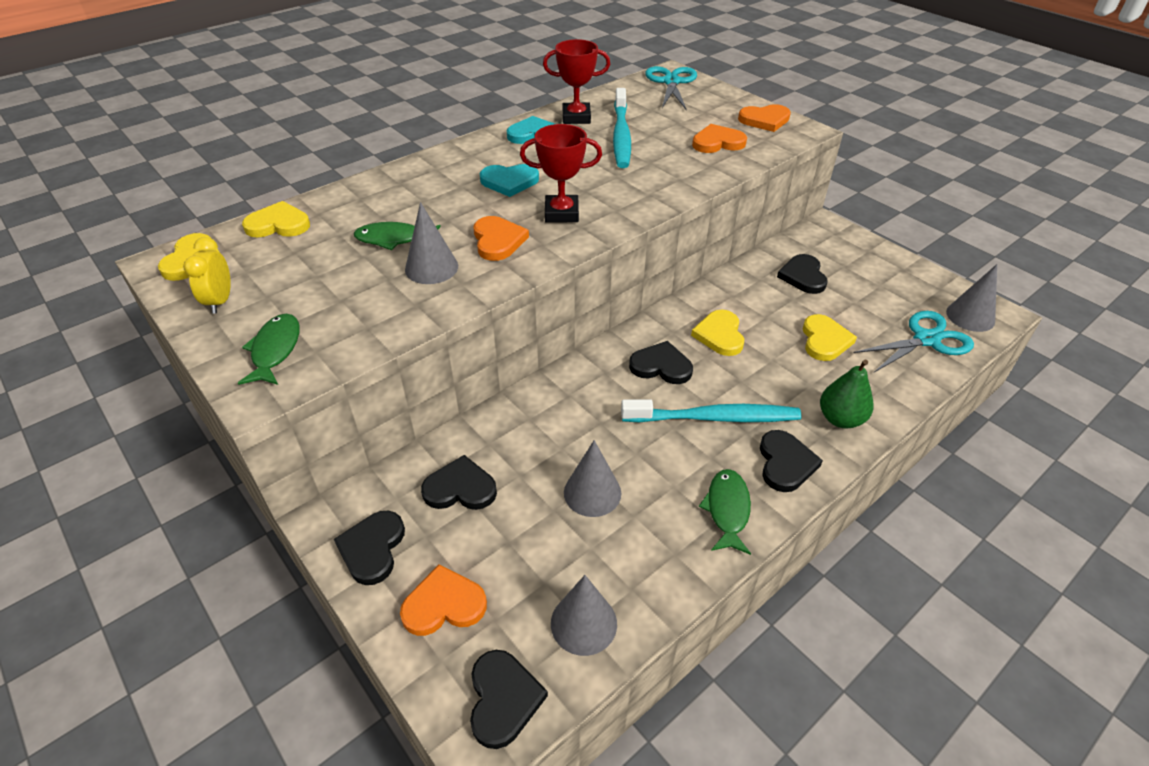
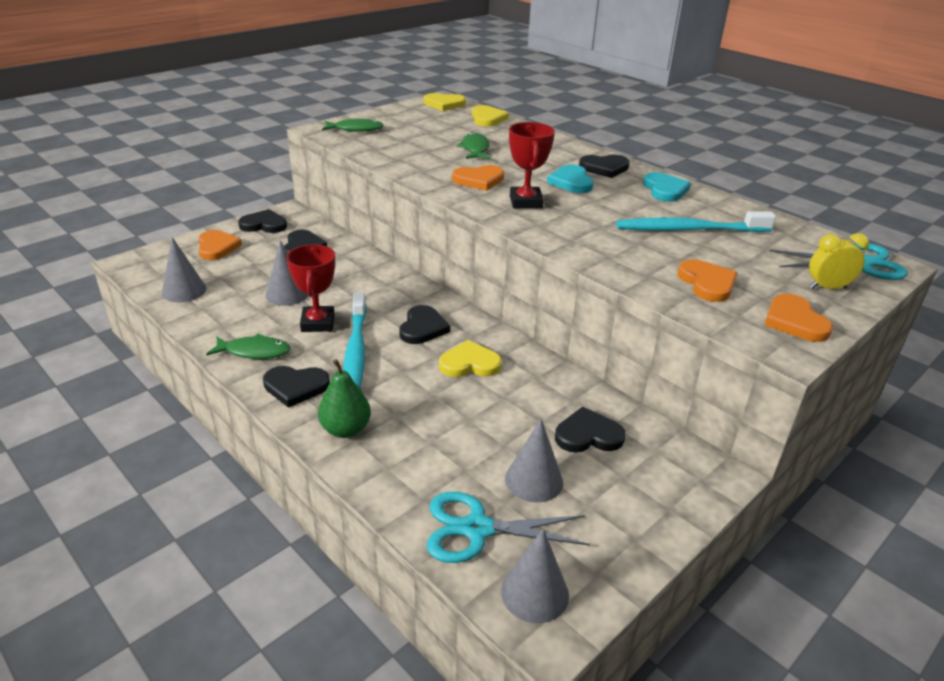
camera: 85 degrees right, 10 degrees down
(220, 301) = (403, 114): yellow clock -> yellow clock (827, 288)
(431, 268) = (441, 161): grey cone -> grey cone (534, 480)
(503, 699) = (149, 267): black heart -> black heart (604, 168)
(576, 117) = (715, 208): red trophy -> red trophy (318, 323)
(824, 340) = (468, 436): yellow heart -> none
(926, 339) = (477, 529): turquoise scissors -> turquoise scissors turned 120 degrees clockwise

